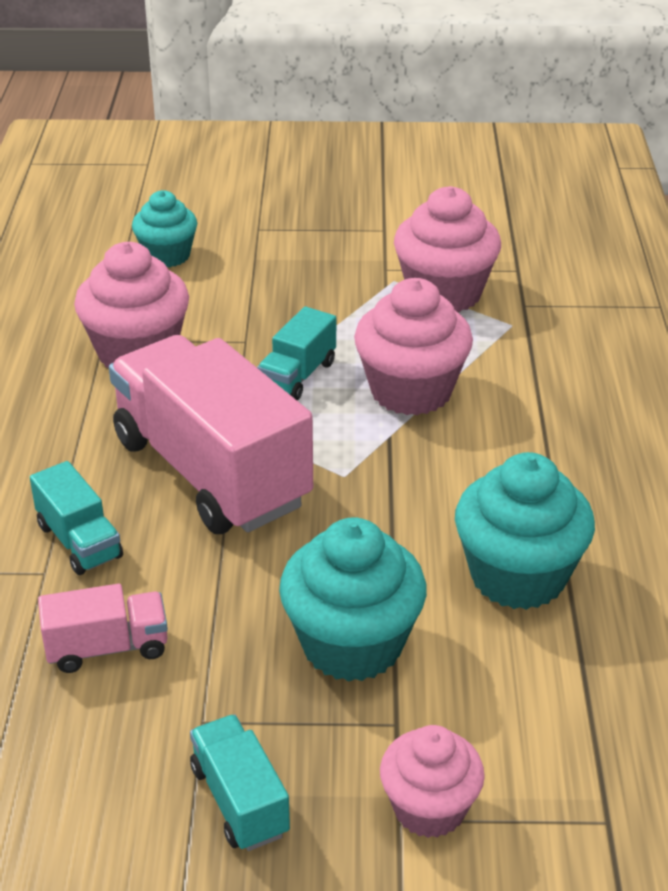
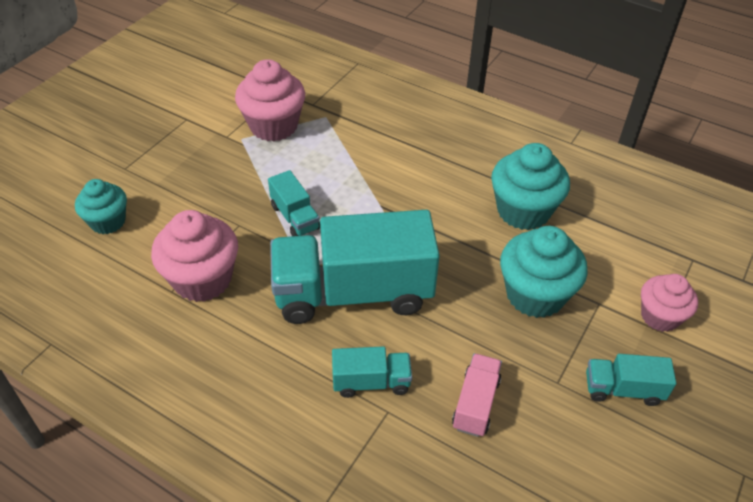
camera: 60 degrees left, 10 degrees up
(211, 472) = (353, 293): pink truck -> turquoise truck
(411, 391) = (349, 179): pink cupcake -> none

